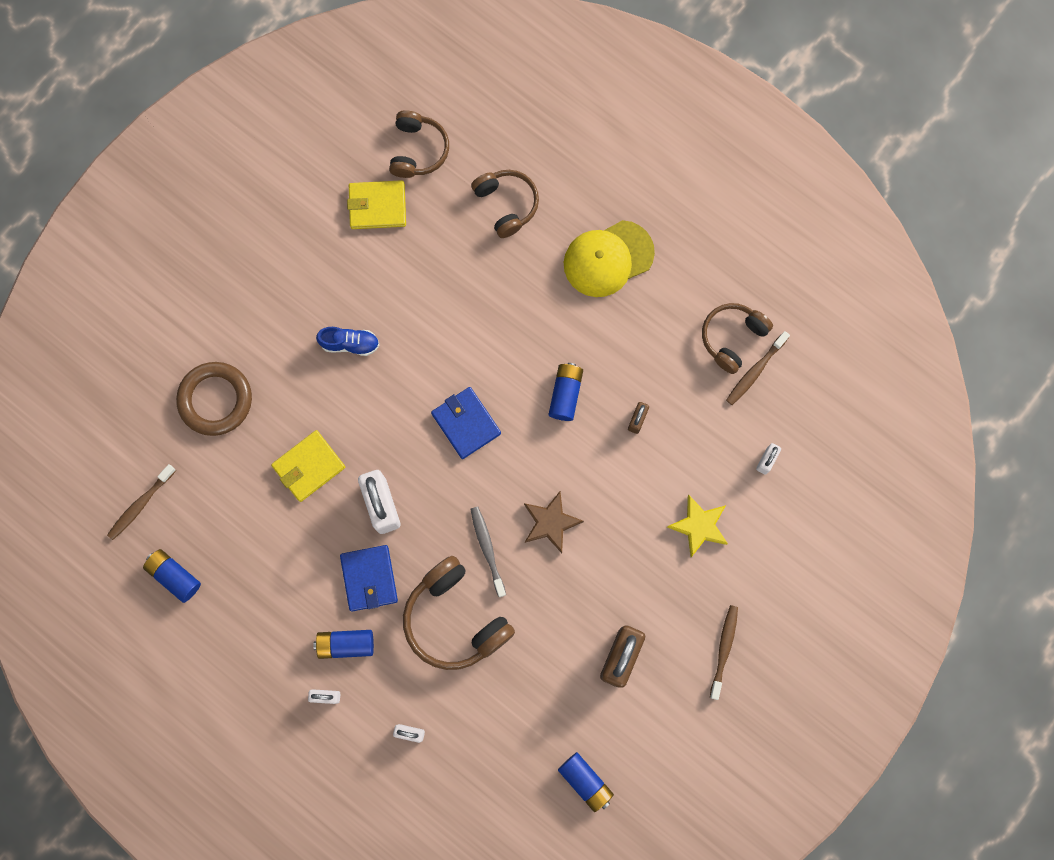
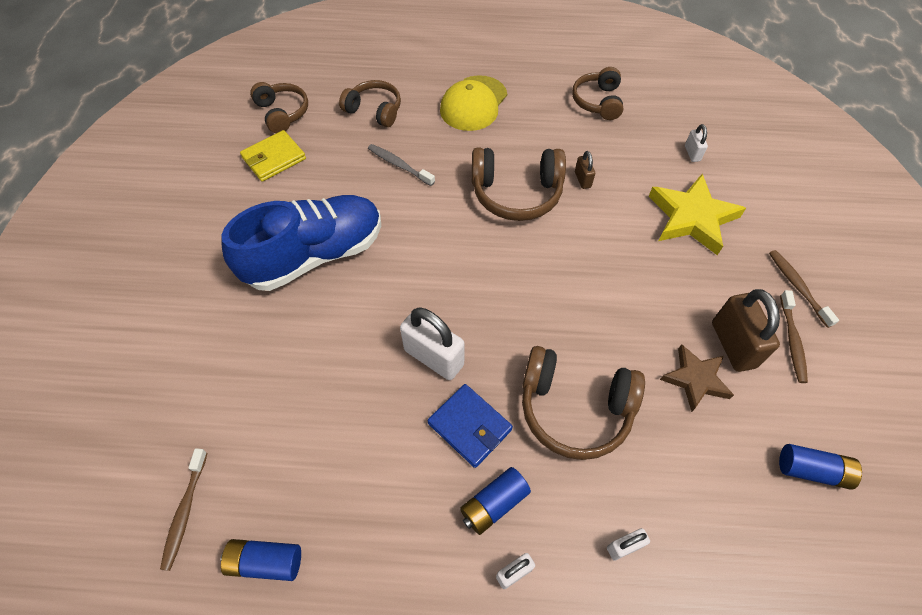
camera: 35 degrees left, 20 degrees down
(215, 400) = (214, 367): brown ring -> none
(309, 466) = (343, 368): yellow wallet -> none
(350, 344) = (315, 255): blue shoe -> blue shoe, size x2.48
(466, 423) = (456, 255): blue wallet -> none
(487, 550) = (553, 334): grey toothbrush -> grey toothbrush (399, 165)
(550, 522) = (584, 282): brown star -> brown star (695, 379)
(565, 394) = (516, 193): blue battery -> brown headphones
(699, 526) = (692, 218): yellow star -> yellow star, size x1.57
(755, 371) = (631, 110): brown toothbrush -> brown toothbrush (792, 340)

